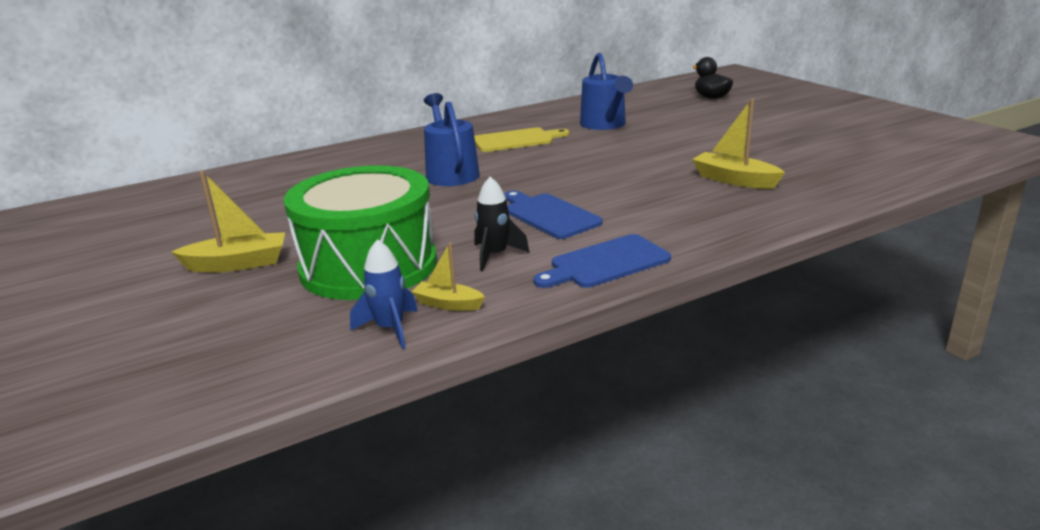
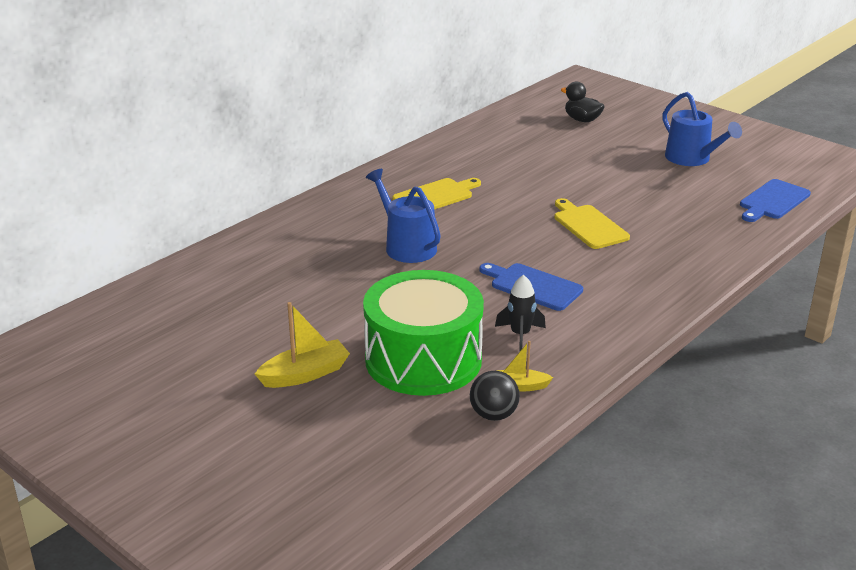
camera: 20 degrees left, 5 degrees up
(390, 329) = (493, 415): blue rocket -> black ball
(605, 124) = (505, 167): blue watering can -> blue watering can (692, 158)
(606, 263) = (612, 330): blue cutting board -> blue cutting board (773, 201)
(654, 172) = (588, 225): none -> yellow cutting board
(734, 180) = (660, 229): yellow boat -> none

